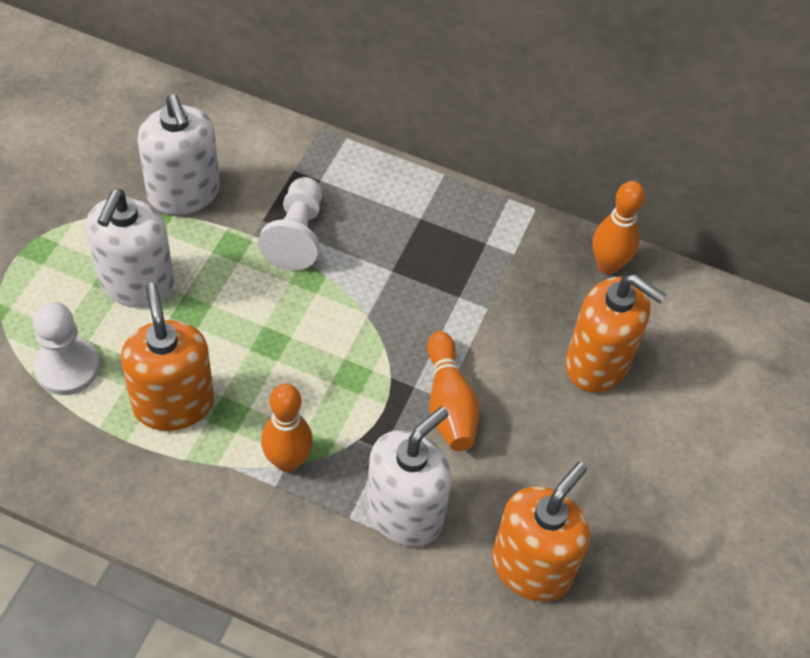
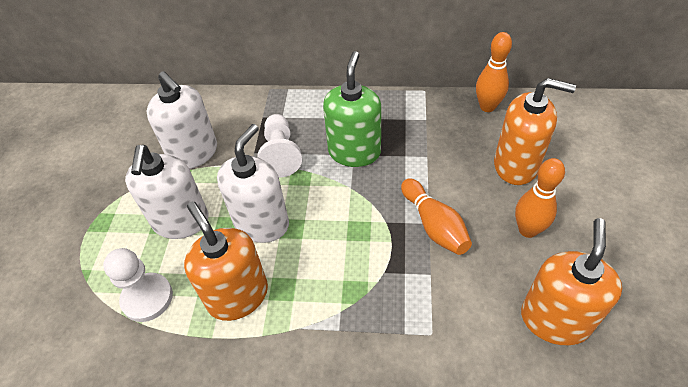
camera: 10 degrees left, 5 degrees down
(287, 461) = (340, 307): orange bowling pin -> orange bowling pin (527, 230)
(394, 267) = (354, 152): none -> green soap dispenser
(404, 513) = (443, 314): white soap dispenser -> white soap dispenser (262, 223)

